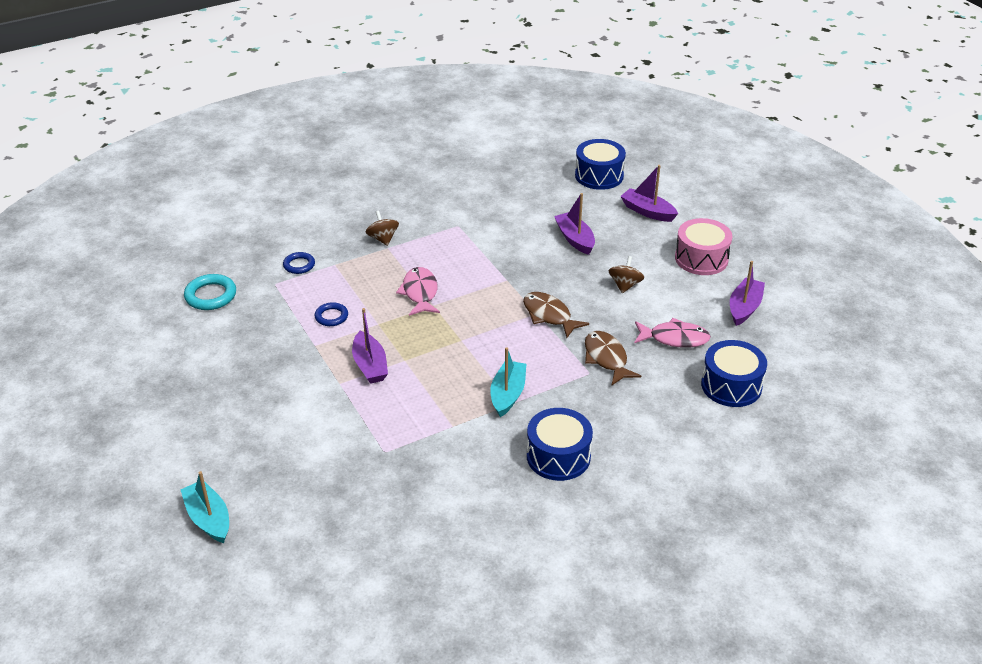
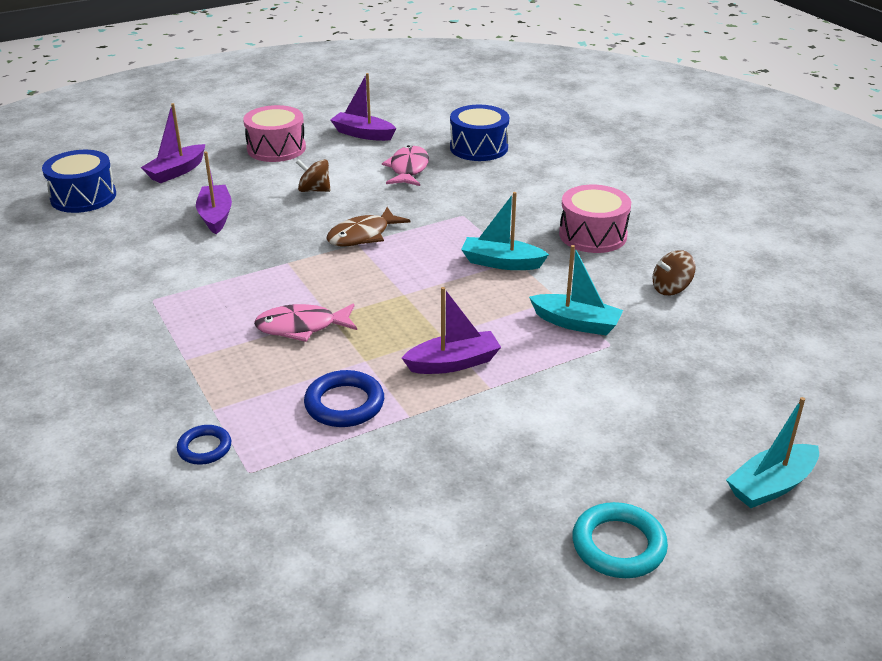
camera: 90 degrees left, 5 degrees down
(211, 295) = (267, 550): turquoise ring -> turquoise ring (618, 545)
(331, 316) = (344, 404): blue ring -> blue ring, size x1.57
(383, 239) = (160, 364): brown spinning top -> brown spinning top (671, 289)
(415, 434) = (576, 323): none -> turquoise boat
(558, 456) = (593, 235): blue drum -> pink drum
(575, 239) = (215, 216): purple boat -> purple boat turned 105 degrees clockwise
(606, 358) = (439, 205): brown fish -> none

